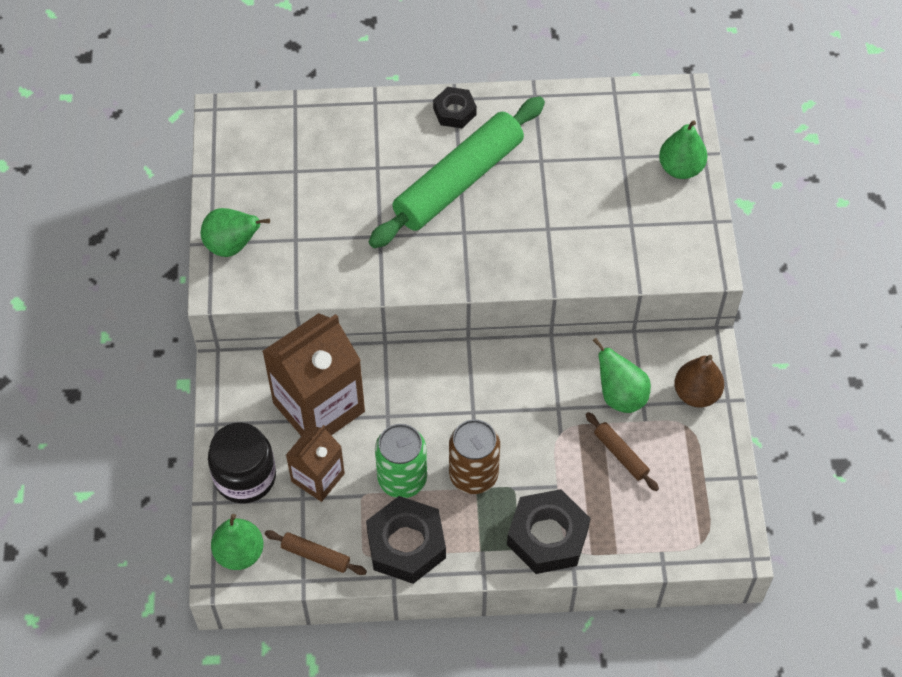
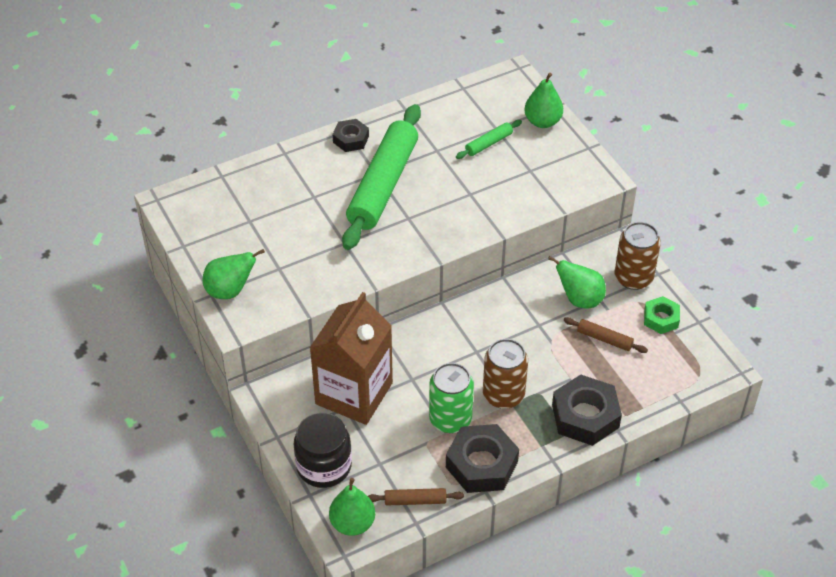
camera: 25 degrees left, 10 degrees down
(318, 477) = (383, 444): brown carton -> none
(603, 173) = (489, 143): none -> green rolling pin
(696, 393) = (633, 277): brown pear -> brown can
(698, 456) = (661, 318): none -> green nut

